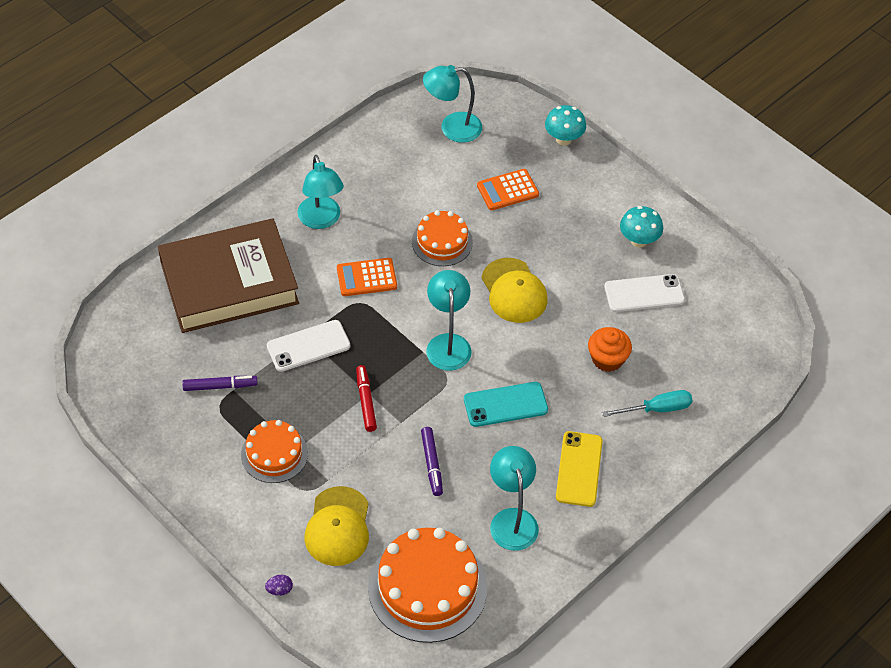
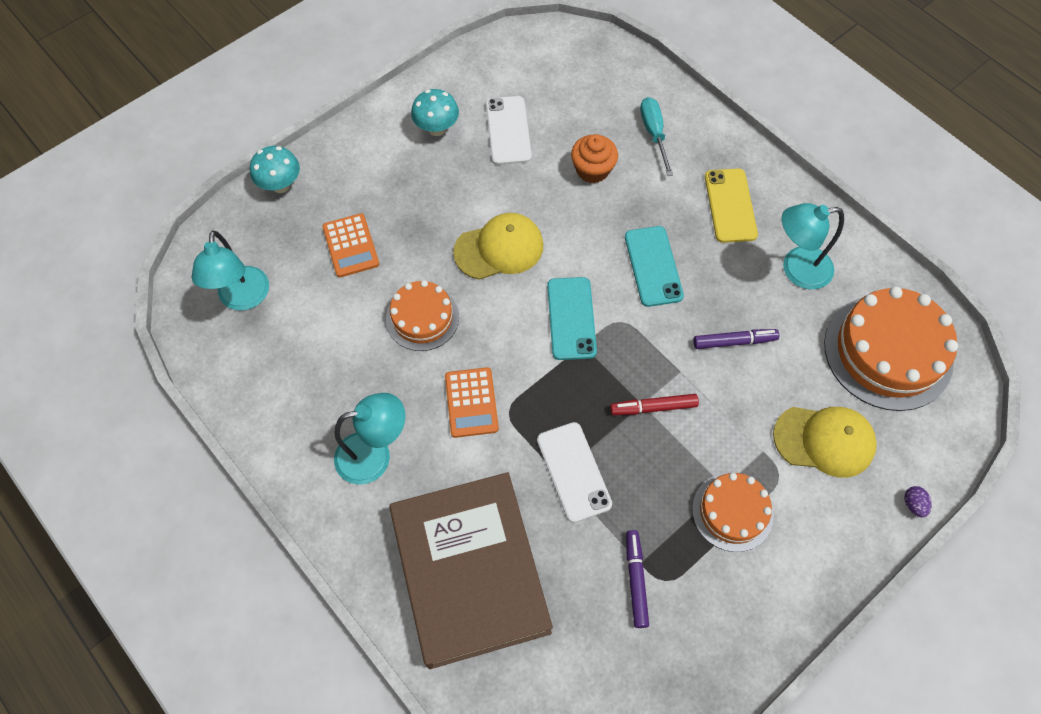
camera: 85 degrees left, 10 degrees up
(448, 343) = (571, 318): turquoise lamp -> turquoise phone
(579, 469) = (730, 205): yellow phone -> yellow phone turned 75 degrees clockwise

